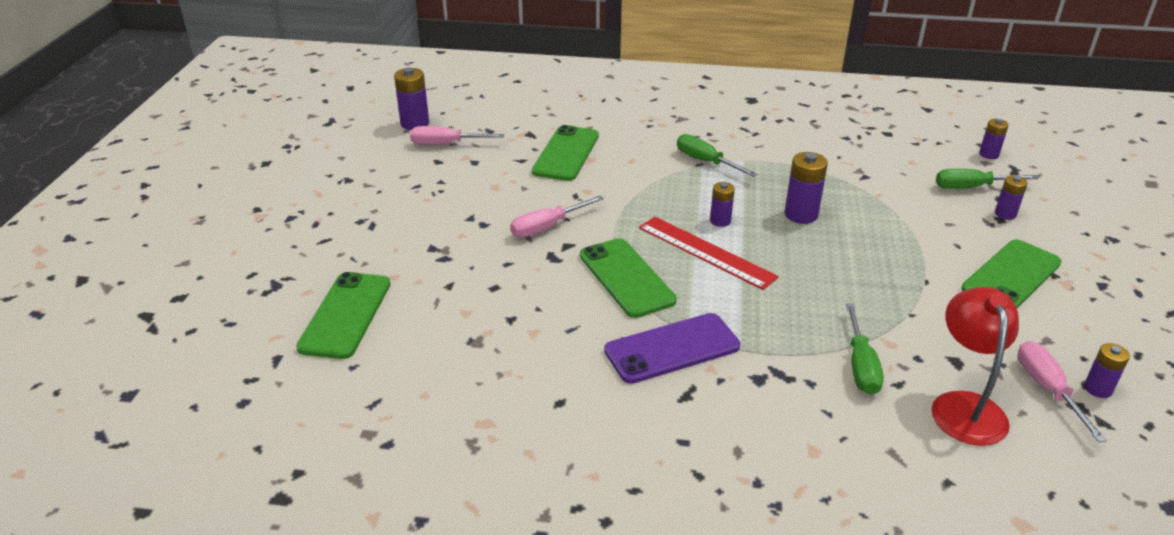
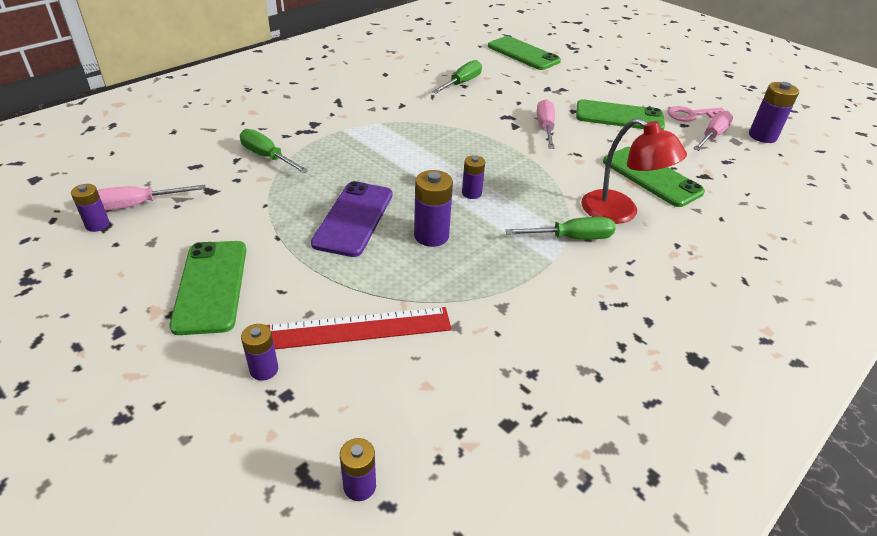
camera: 125 degrees right, 5 degrees up
(408, 162) = (692, 115): none -> pink key
(626, 278) = (454, 128): green phone -> green phone (619, 116)
(672, 348) = (374, 113): purple phone -> purple phone (353, 218)
(705, 252) = (442, 167): red ruler -> red ruler (359, 328)
(965, 406) = (186, 168): red lamp -> red lamp (620, 212)
(971, 187) = (329, 390): green screwdriver -> green screwdriver (462, 83)
(1047, 389) = (136, 205): pink screwdriver -> pink screwdriver turned 135 degrees clockwise

